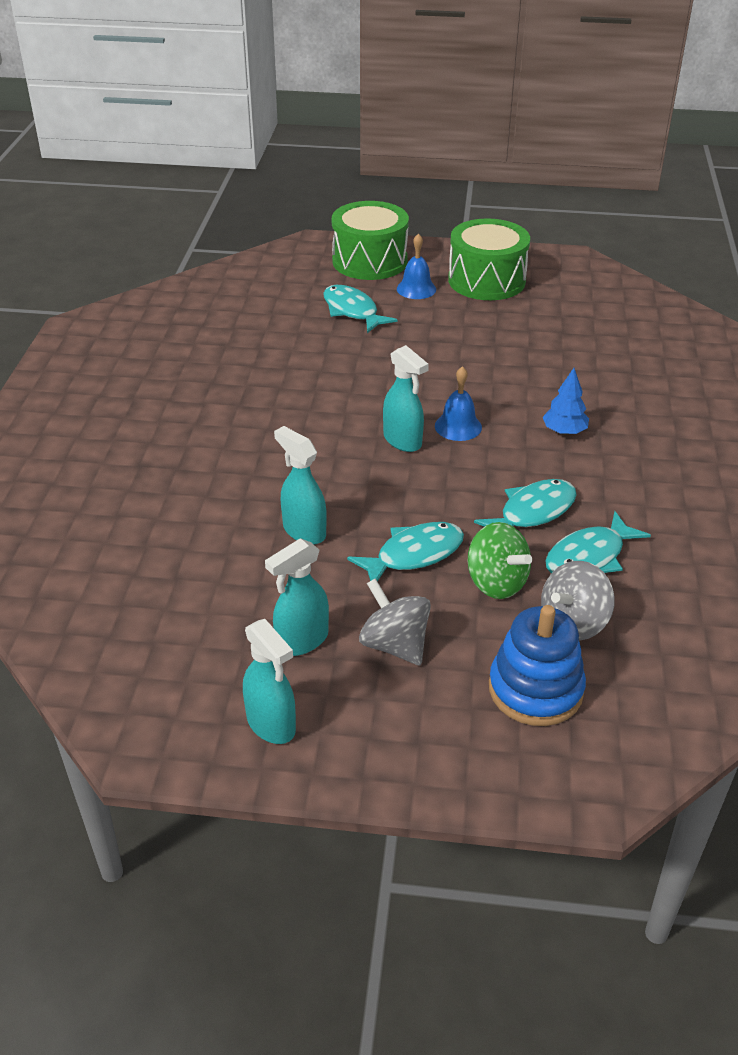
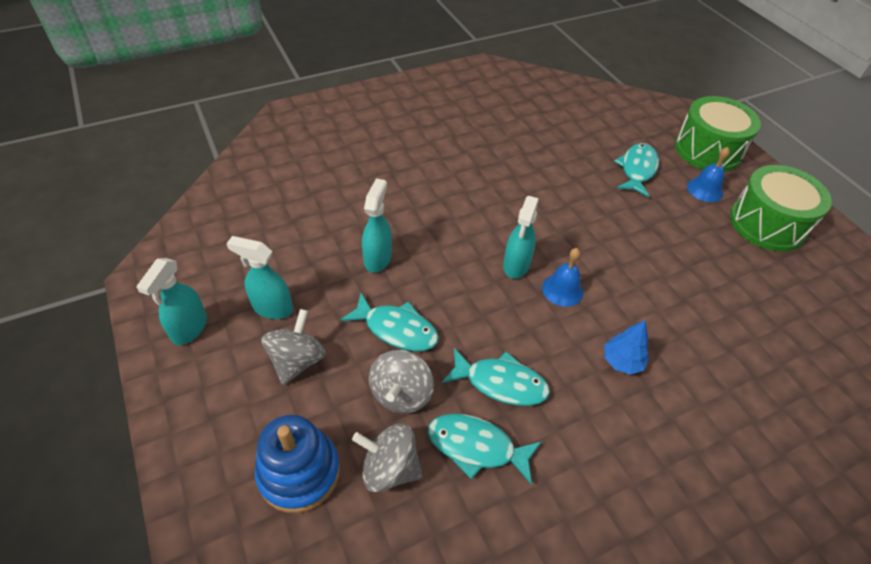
camera: 55 degrees right, 10 degrees up
(496, 582) = (401, 394): green spinning top -> grey spinning top

